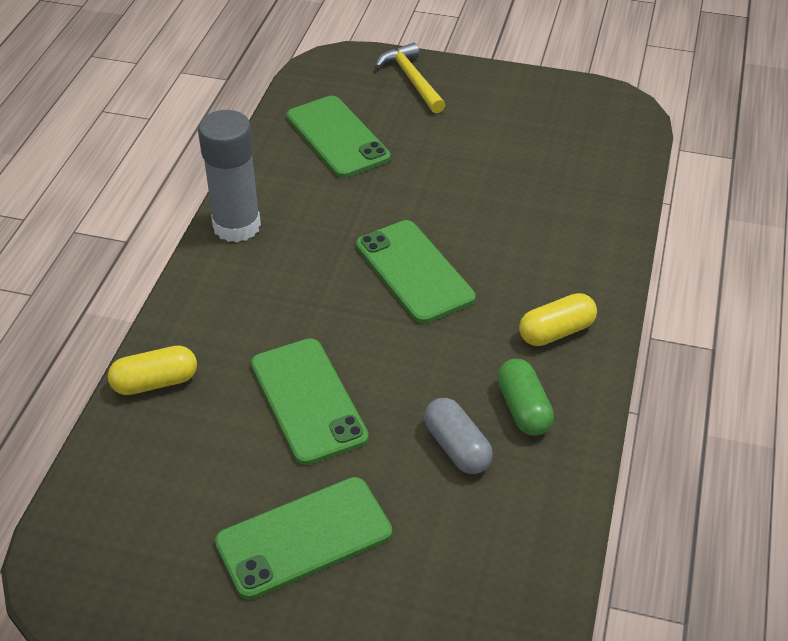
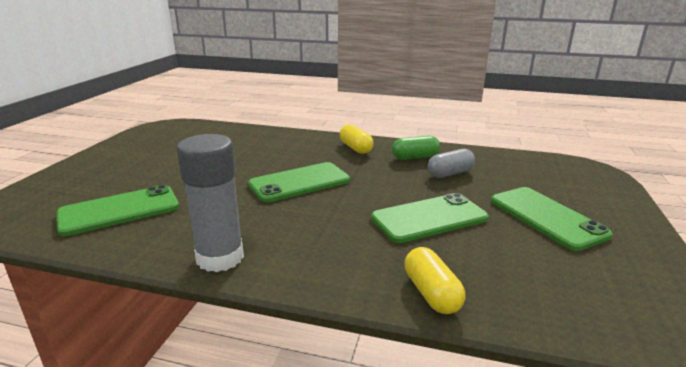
camera: 90 degrees left, 20 degrees down
(412, 80) = (68, 180): yellow hammer -> none

